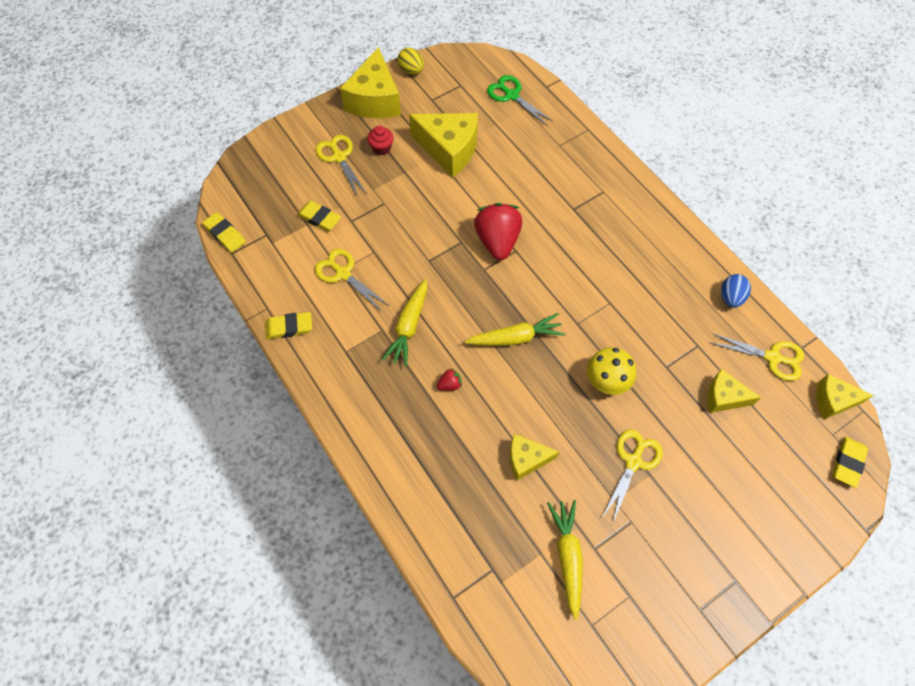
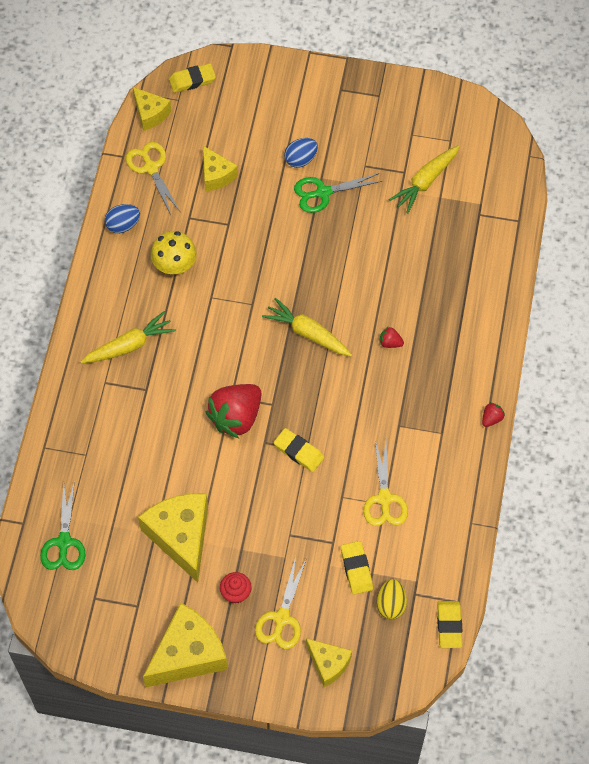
camera: 135 degrees left, 0 degrees up
(289, 327) = (467, 490): yellow eraser -> yellow eraser (298, 452)
(317, 394) = (491, 418): none -> red strawberry
(409, 327) = (376, 410): yellow carrot -> yellow carrot (129, 345)
(411, 70) = (119, 658): yellow egg -> yellow egg (391, 604)
(526, 459) = (390, 252): yellow cheese -> yellow cheese (328, 664)
(606, 381) = (279, 251): yellow mushroom -> yellow mushroom (175, 265)
(633, 462) = (323, 192): yellow scissors -> green scissors
(684, 475) = (301, 159): none -> blue egg

